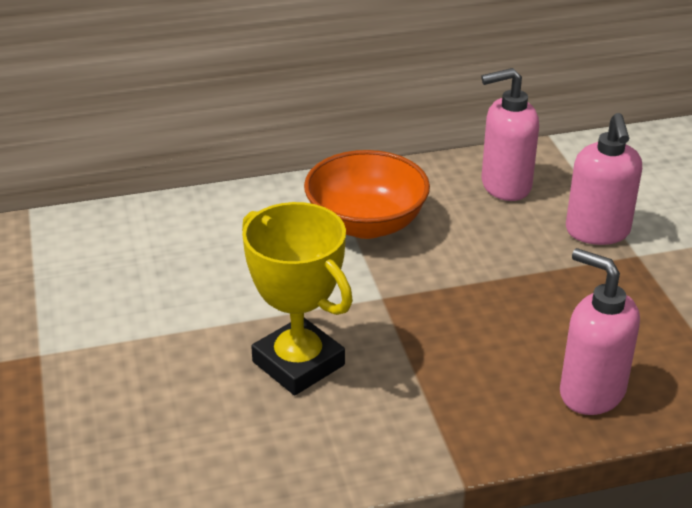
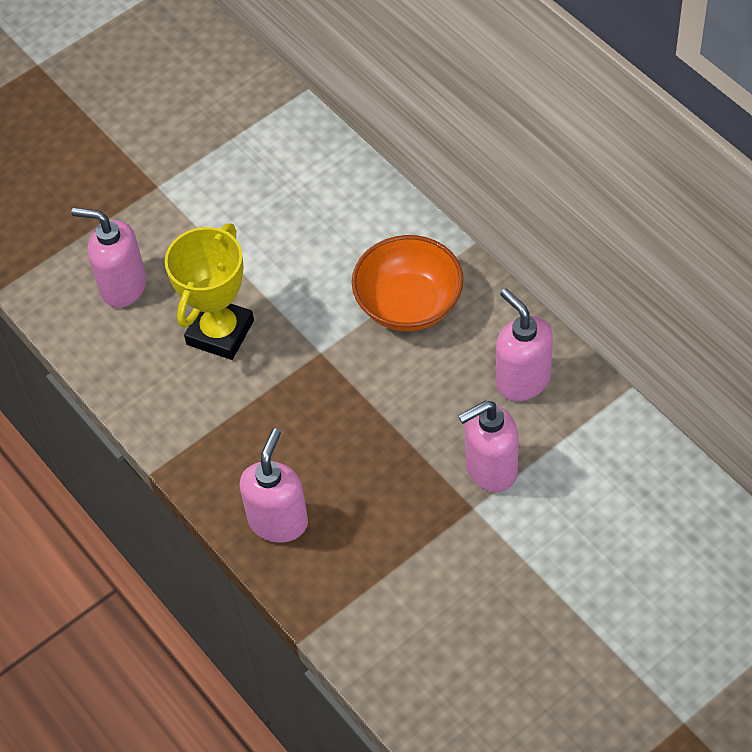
camera: 70 degrees right, 20 degrees up
(161, 427) = (123, 286): none -> pink soap dispenser

